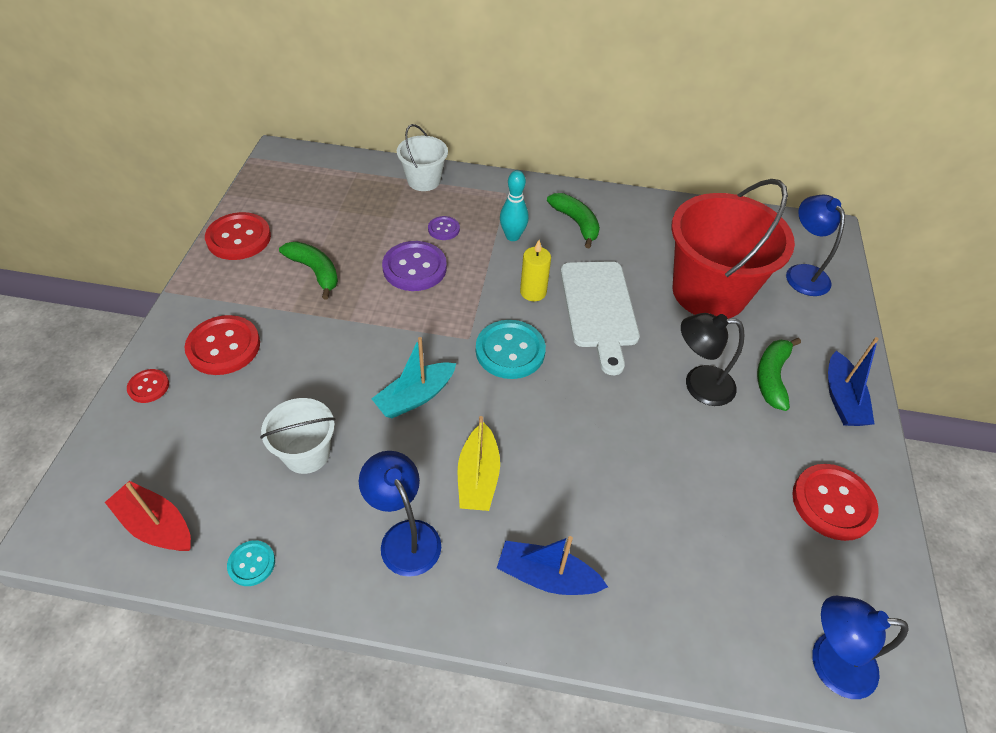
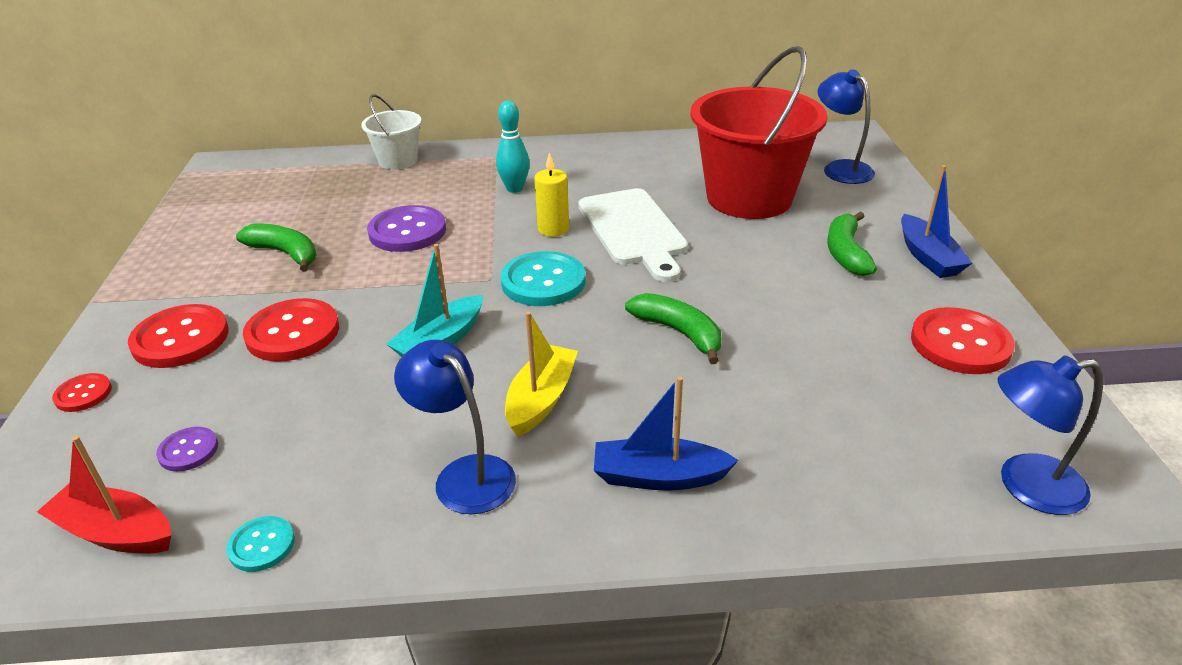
camera: 10 degrees left, 15 degrees down
(239, 238) = (182, 240): red button -> red button (292, 333)
(306, 453) = (313, 419): white bucket -> none
(443, 229) = (433, 195): purple button -> purple button (188, 450)
(478, 477) = (541, 399): yellow boat -> yellow boat turned 150 degrees counterclockwise
(576, 223) = (583, 168): green banana -> green banana (679, 333)
(698, 385) = (769, 273): black lamp -> none

